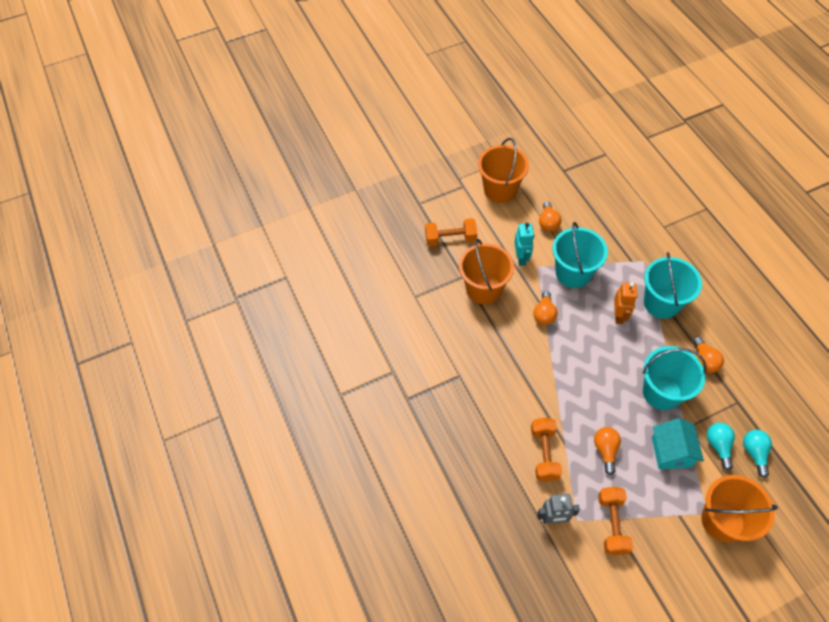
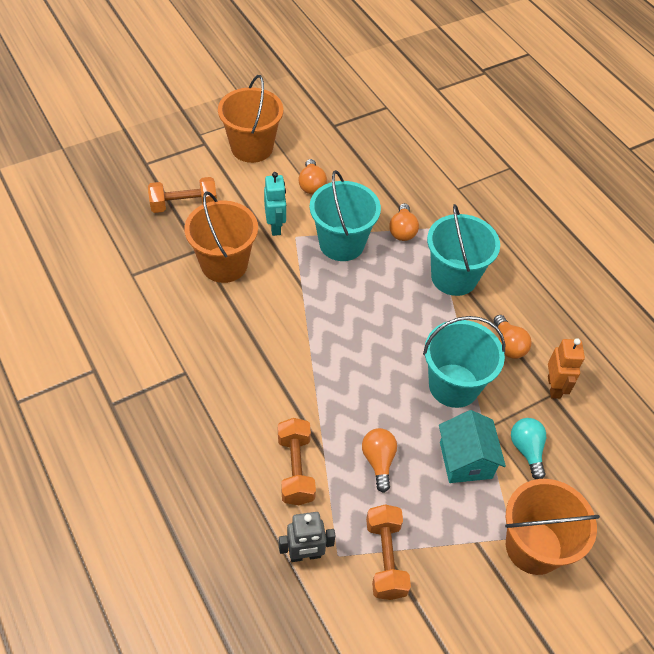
camera: 10 degrees left, 5 degrees down
(544, 314) = (302, 293): orange light bulb -> orange light bulb (402, 231)
(619, 315) = (399, 293): orange robot -> orange robot (554, 387)
(754, 453) = (573, 457): turquoise light bulb -> none

